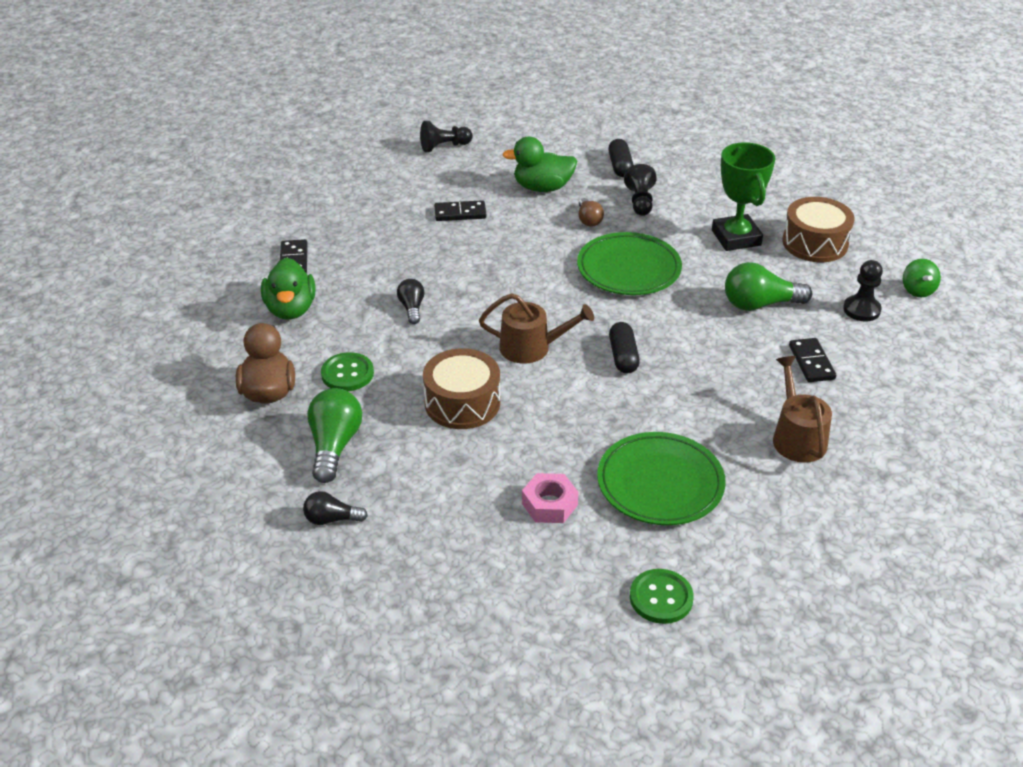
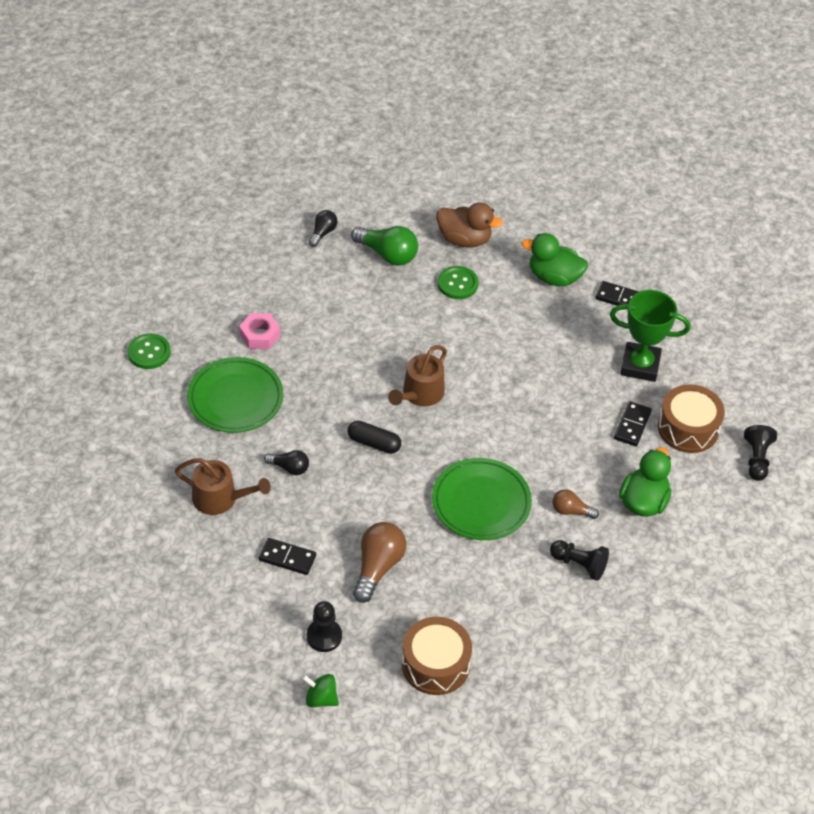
camera: 115 degrees right, 10 degrees up
(412, 308) = (513, 344): black light bulb -> black light bulb (289, 468)
(462, 403) = (385, 331): brown drum -> brown drum (688, 428)
(620, 166) = (650, 581): black capsule -> none
(736, 238) = (480, 607): green trophy -> green trophy (640, 365)
(760, 304) = (378, 567): green light bulb -> brown light bulb

